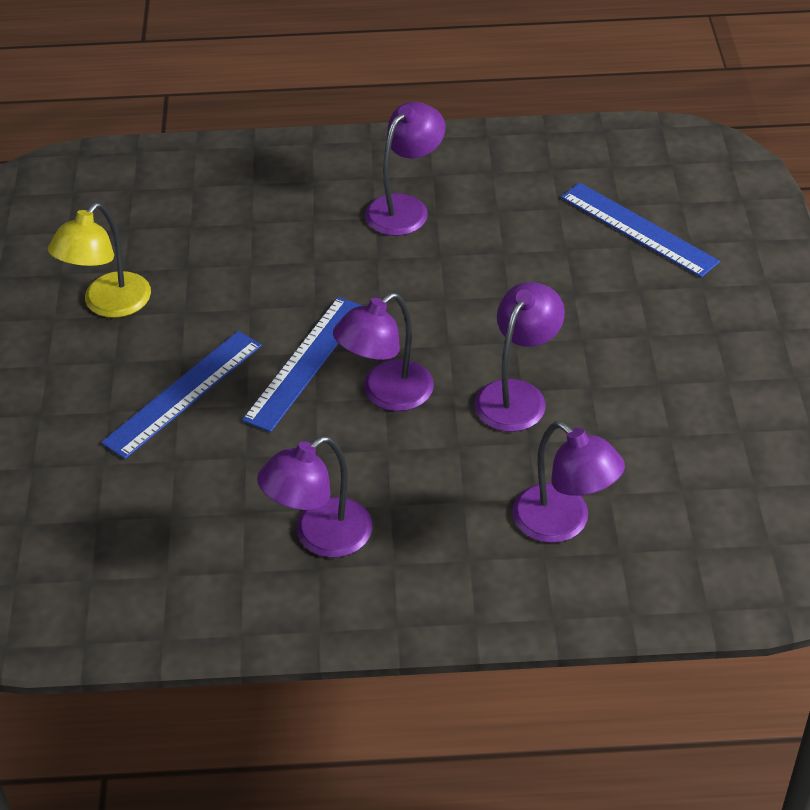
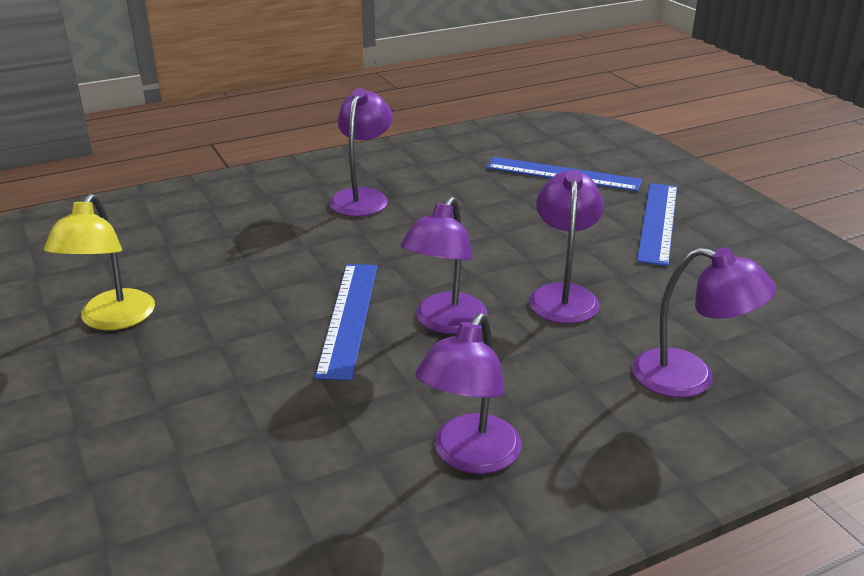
camera: 25 degrees left, 15 degrees down
(183, 393) = (236, 371): blue ruler -> blue ruler (657, 222)

